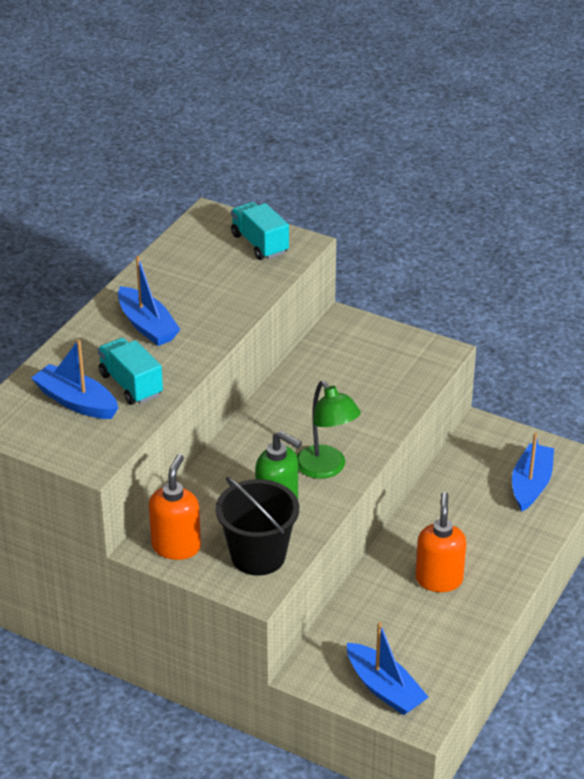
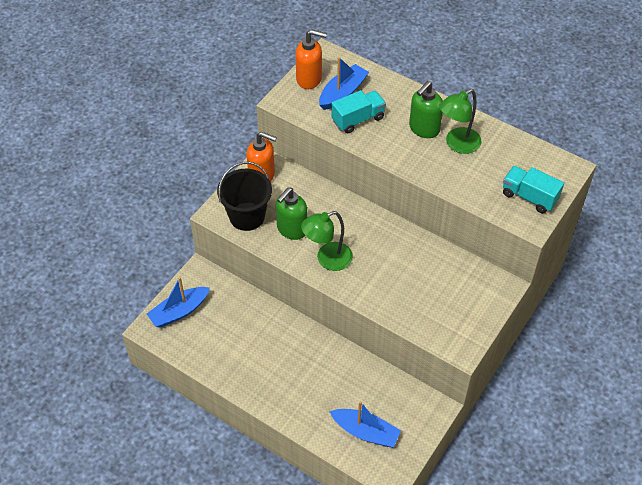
camera: 95 degrees right, 15 degrees up
(147, 326) = (424, 129): blue boat -> green soap dispenser
(175, 298) = (457, 144): none -> green lamp
(259, 244) = (529, 197): turquoise truck -> turquoise truck turned 120 degrees counterclockwise
(439, 579) = (271, 355): orange soap dispenser -> orange soap dispenser (309, 79)

